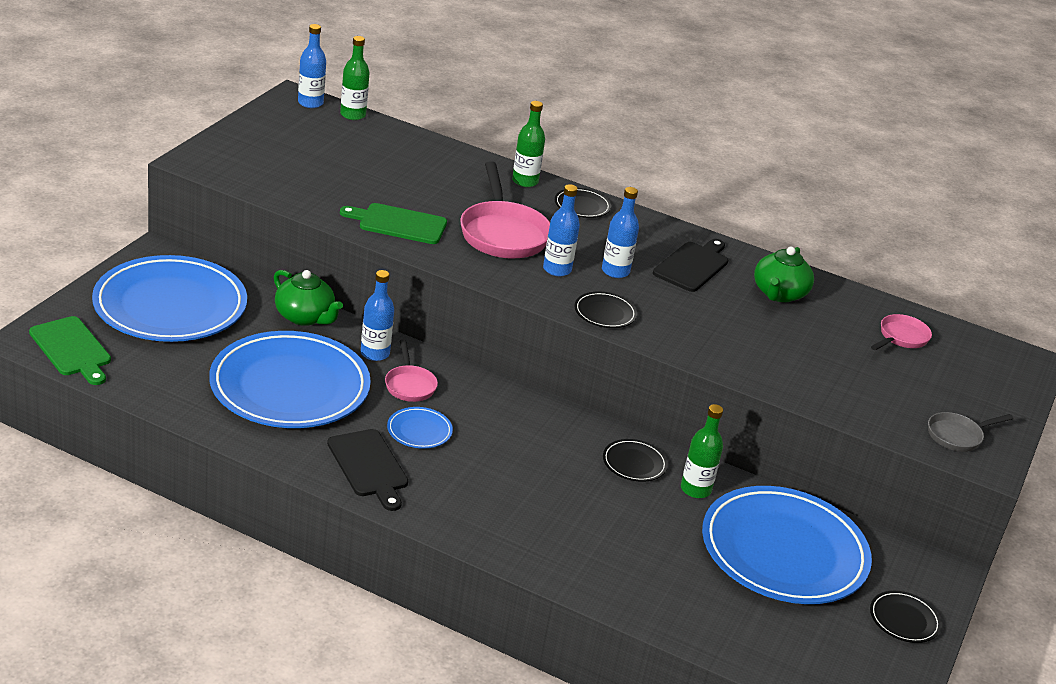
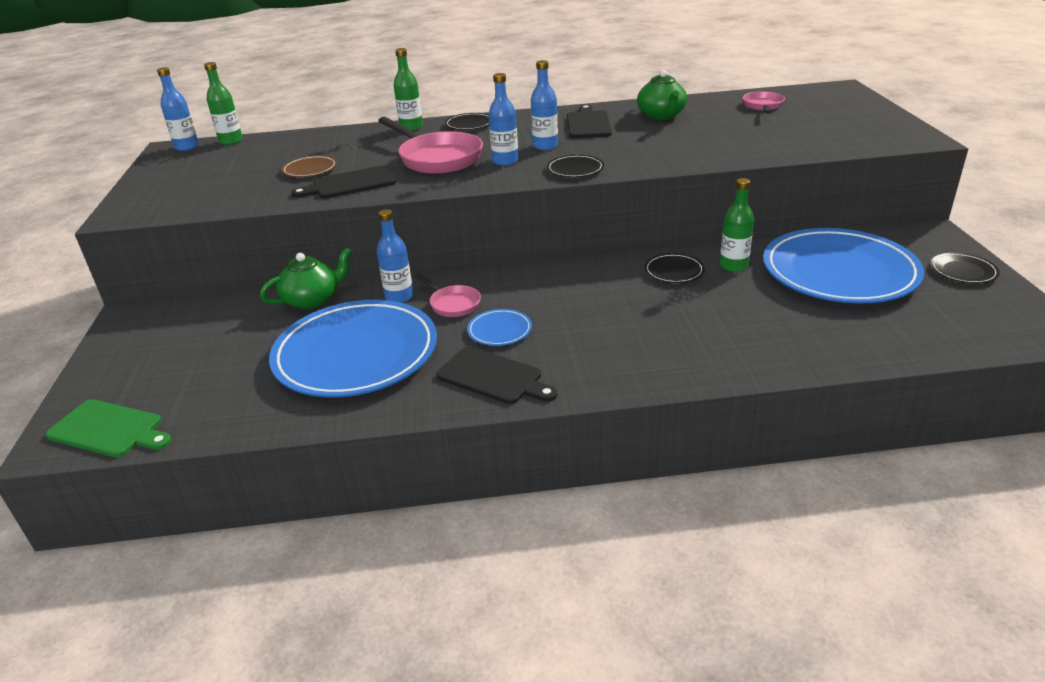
camera: 25 degrees left, 0 degrees up
(170, 306) = (180, 347): blue plate -> none
(305, 317) = (312, 299): green teapot -> green teapot turned 45 degrees counterclockwise
(383, 188) = (310, 169): none -> brown plate
(399, 224) = (350, 184): green cutting board -> black cutting board
(957, 436) = (881, 134): grey pan -> none

